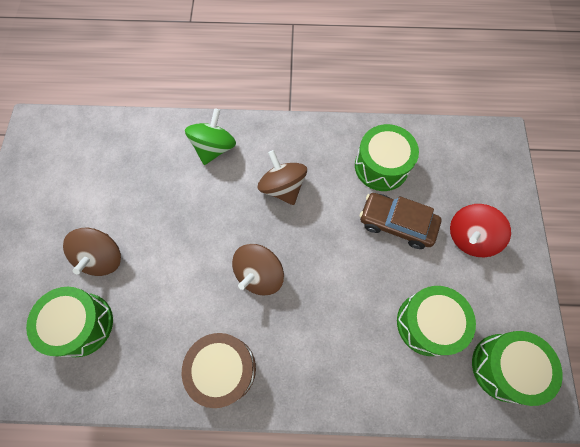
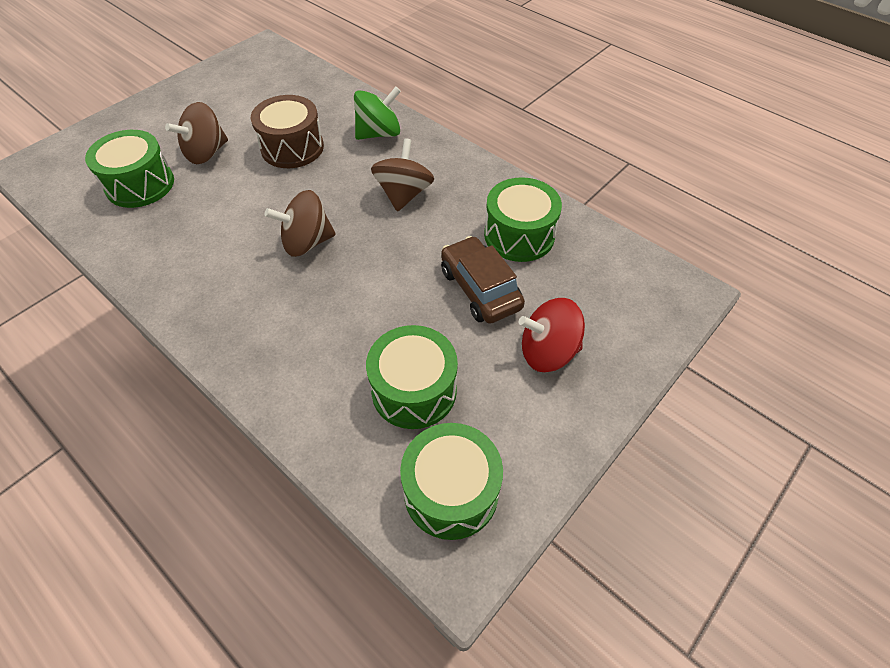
camera: 40 degrees right, 15 degrees down
(223, 369) = (196, 287): brown drum -> brown drum (292, 147)

